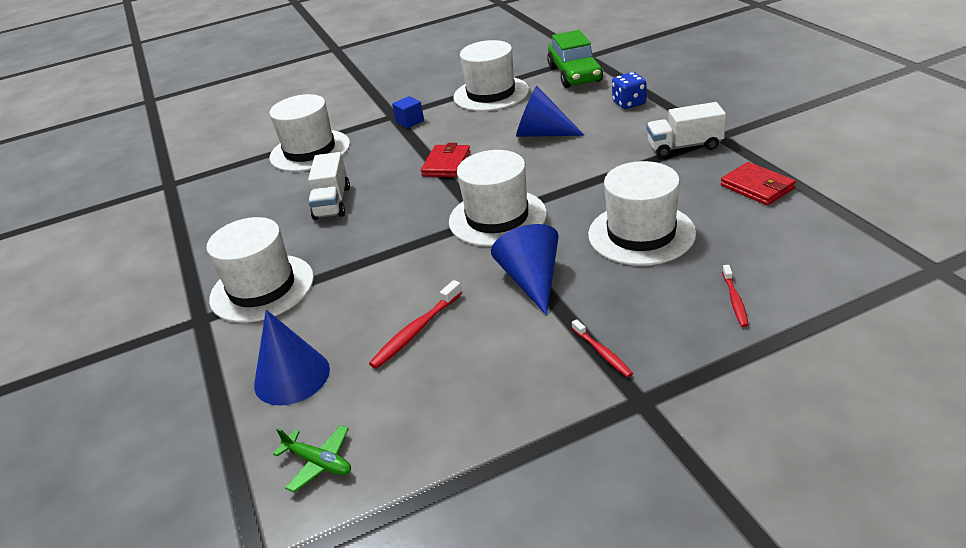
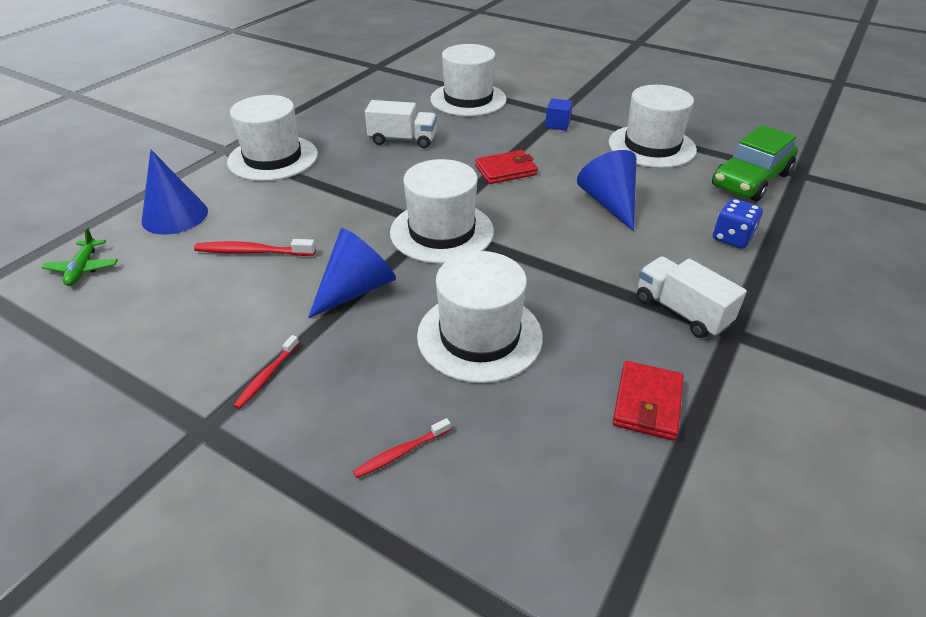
camera: 50 degrees right, 5 degrees up
(332, 203) = (402, 140): white truck -> white truck turned 135 degrees counterclockwise

